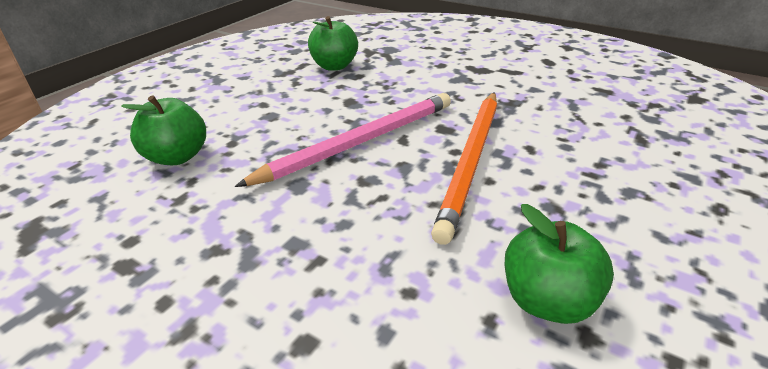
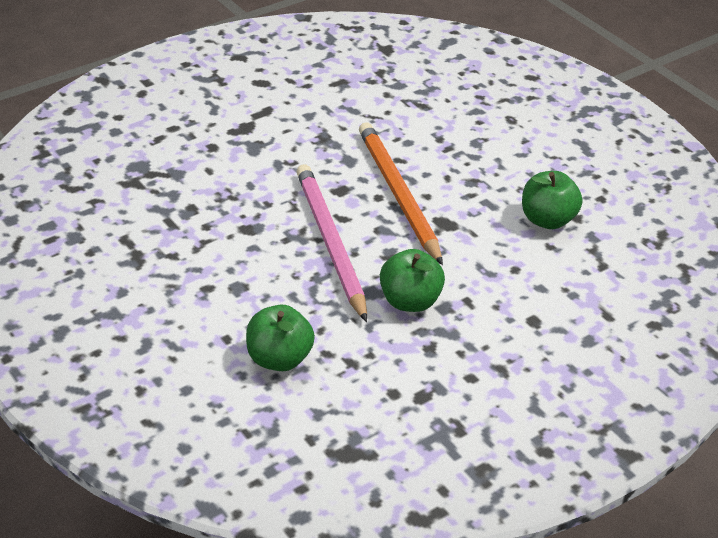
camera: 70 degrees left, 5 degrees up
(334, 66) = (152, 218): green apple -> green apple (410, 301)
(471, 161) = (398, 194): orange pencil -> orange pencil turned 150 degrees counterclockwise

